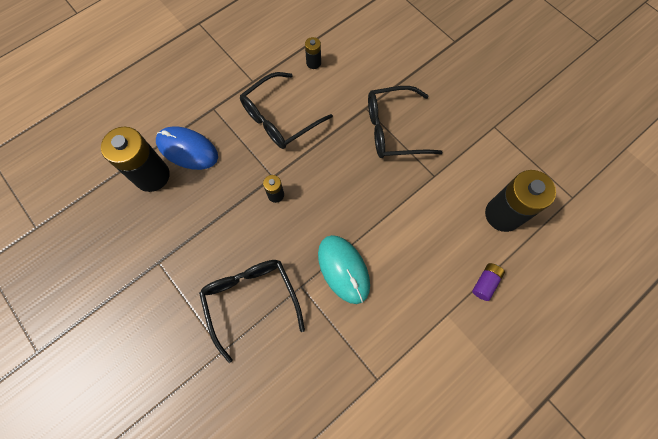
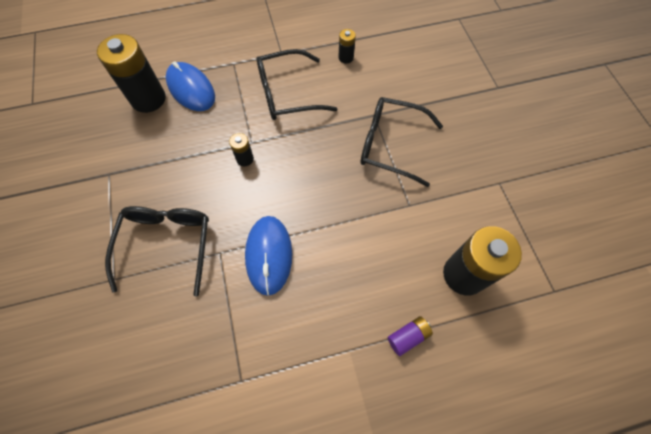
camera: 25 degrees right, 5 degrees down
(343, 269) = (269, 255): turquoise mouse -> blue mouse

